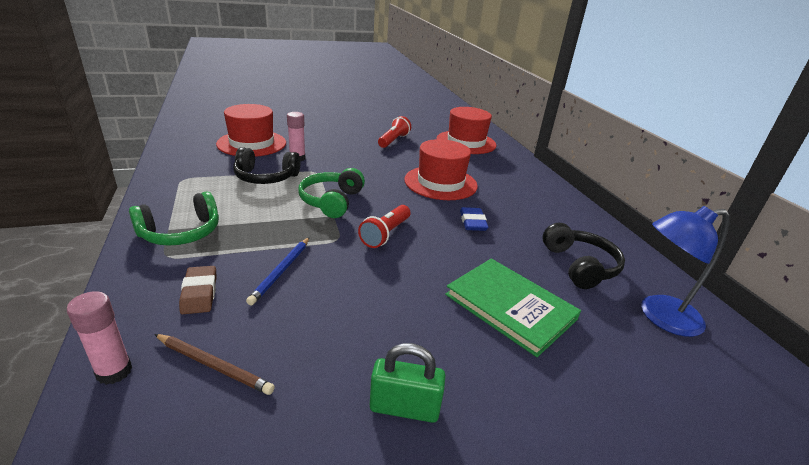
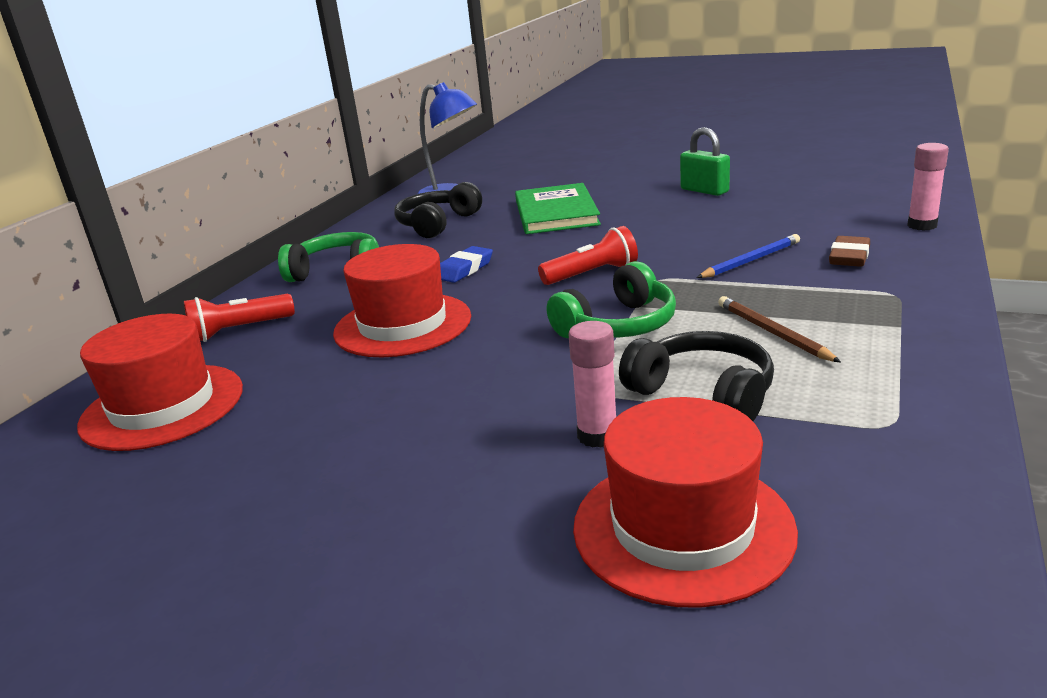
camera: 135 degrees left, 5 degrees down
(181, 232) = (878, 318): green headphones -> green headphones (337, 271)
(213, 365) = (837, 218): brown pencil -> brown pencil (773, 333)
(393, 140) = (300, 449): red flashlight -> red flashlight (239, 331)

